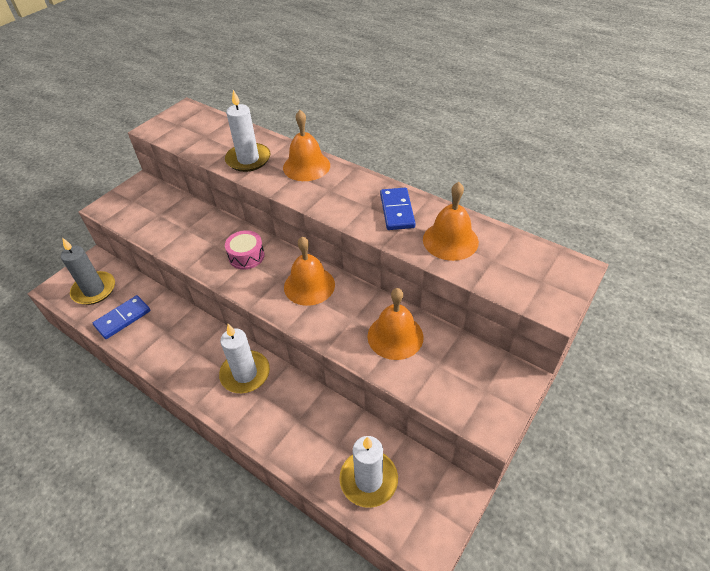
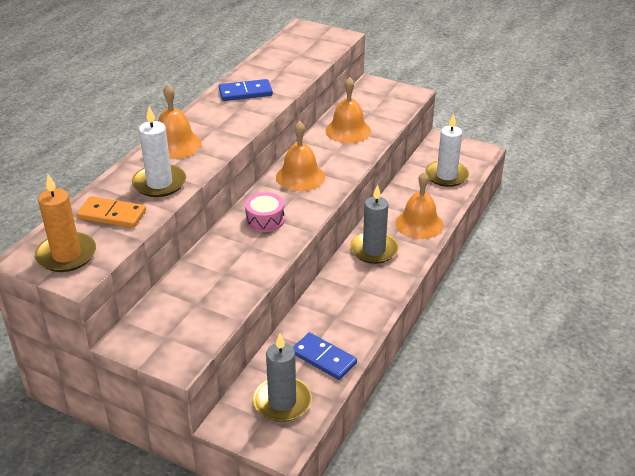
camera: 100 degrees left, 10 degrees down
(178, 123) = (66, 255): none -> orange candle
(216, 139) = (112, 215): none -> orange domino
(245, 374) = (374, 250): white candle -> grey candle
(450, 240) = (281, 69): orange bell -> orange bell (419, 224)

